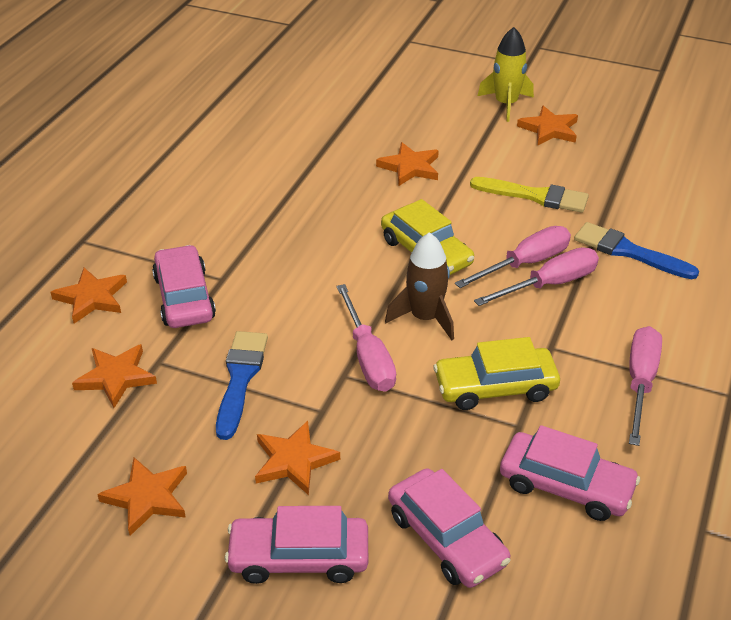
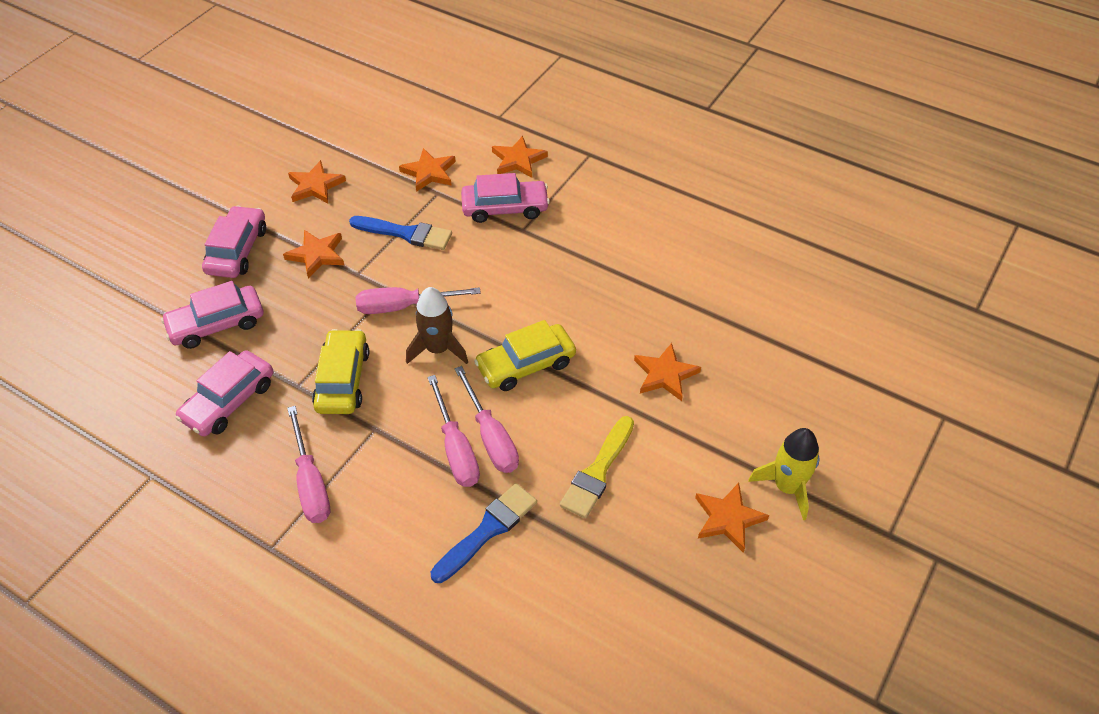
camera: 100 degrees right, 10 degrees up
(640, 382) = (311, 483): pink screwdriver -> pink screwdriver turned 45 degrees clockwise

